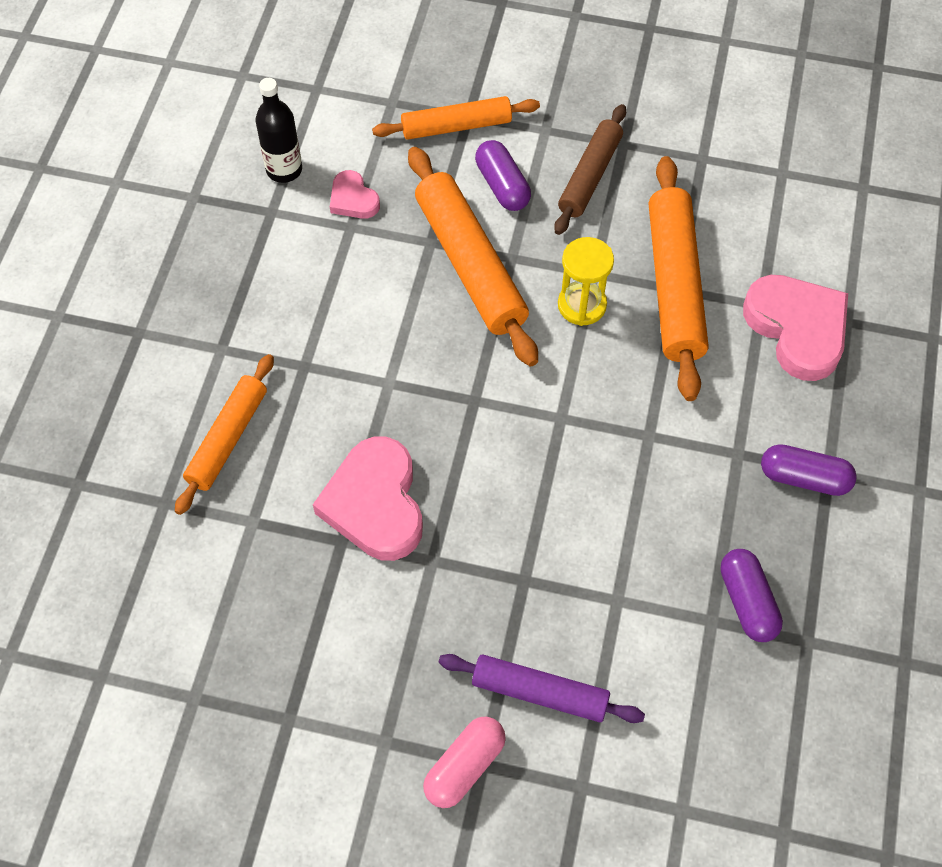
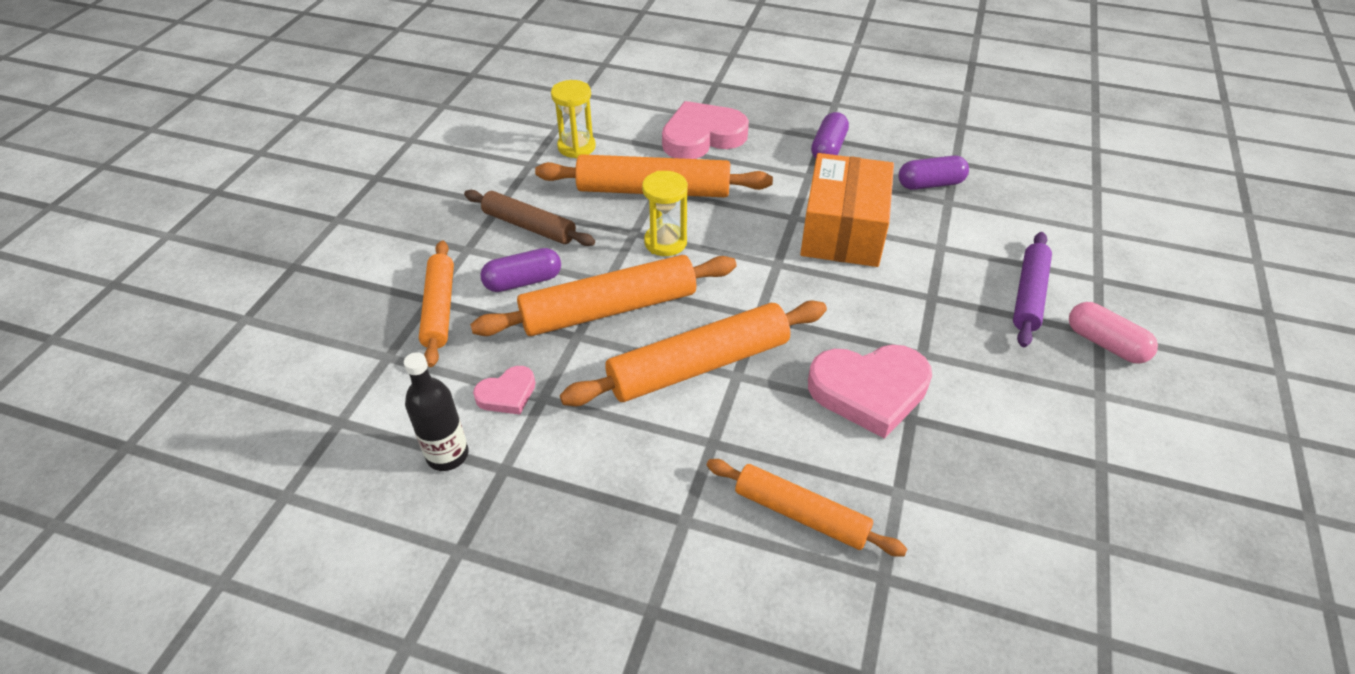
camera: 85 degrees left, 15 degrees down
(399, 349) = (699, 365): none -> orange rolling pin
(631, 489) = (843, 231): none -> orange box
(745, 198) = (576, 147): none -> yellow hourglass

